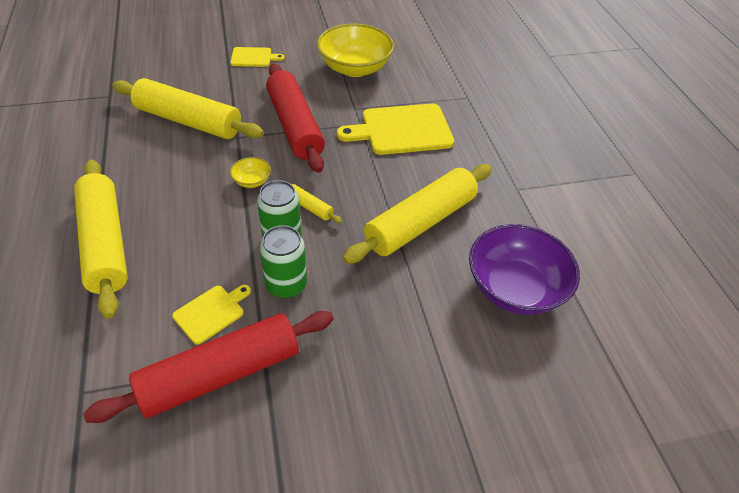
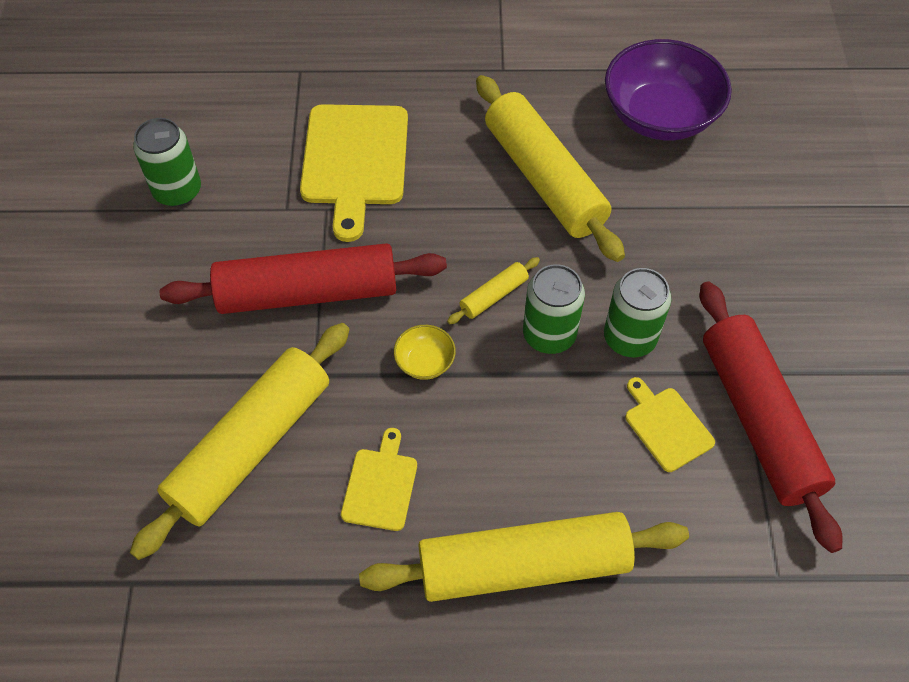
camera: 75 degrees left, 10 degrees up
(253, 57) = (89, 334): yellow cutting board -> yellow cutting board (380, 485)
(355, 68) = (177, 191): yellow bowl -> green can

